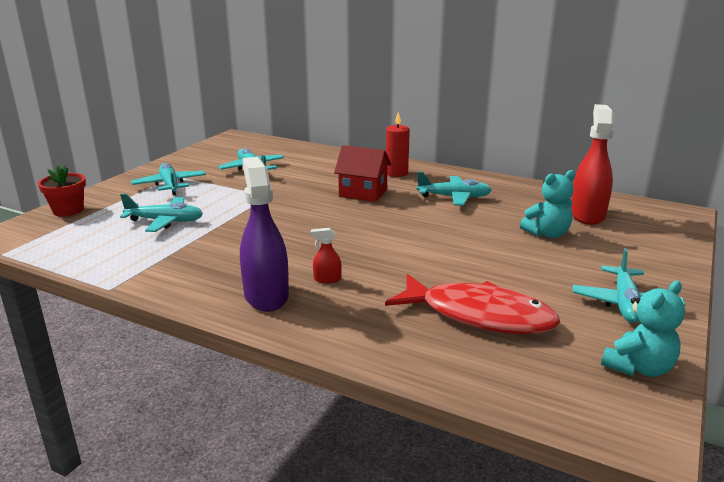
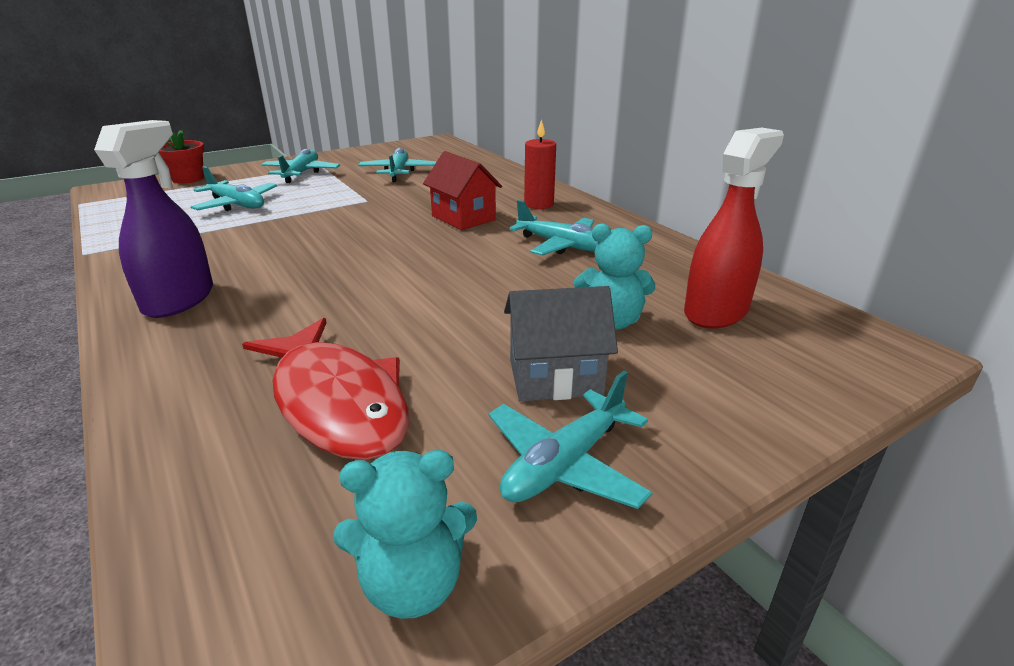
camera: 30 degrees right, 5 degrees up
(327, 279) = (262, 300): red spray bottle -> none
(564, 269) = (555, 378): none -> grey house

